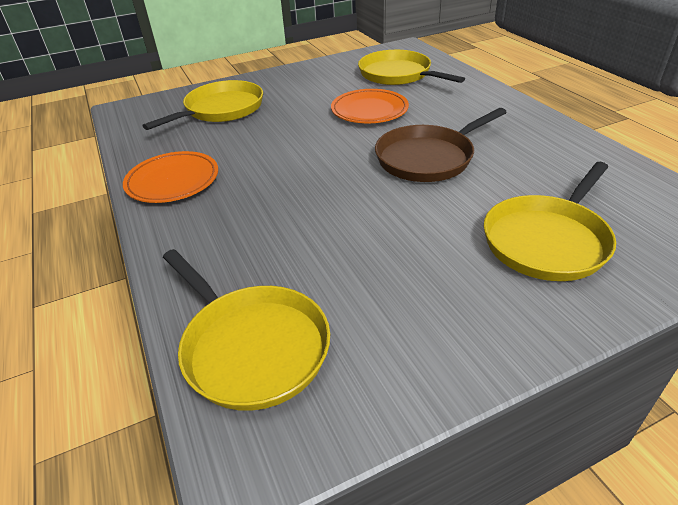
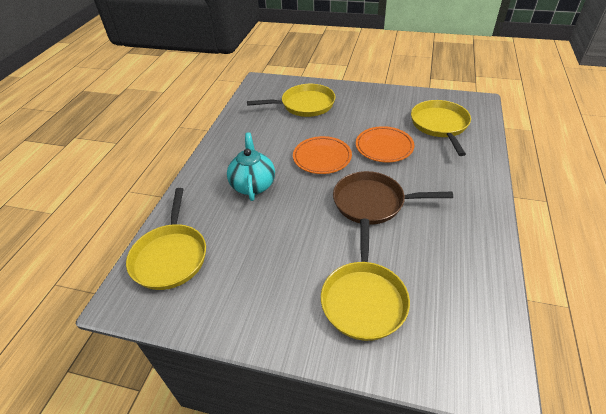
camera: 40 degrees right, 5 degrees up
(173, 181) = (233, 144): orange plate -> orange plate (322, 157)
(263, 208) = (253, 185): none -> turquoise teapot
(547, 241) = (364, 299): yellow pan -> yellow pan turned 75 degrees counterclockwise

